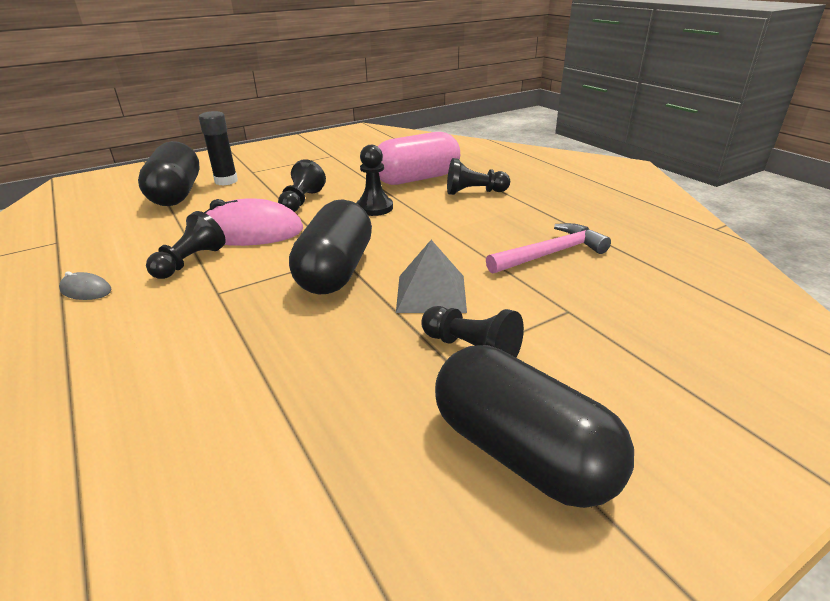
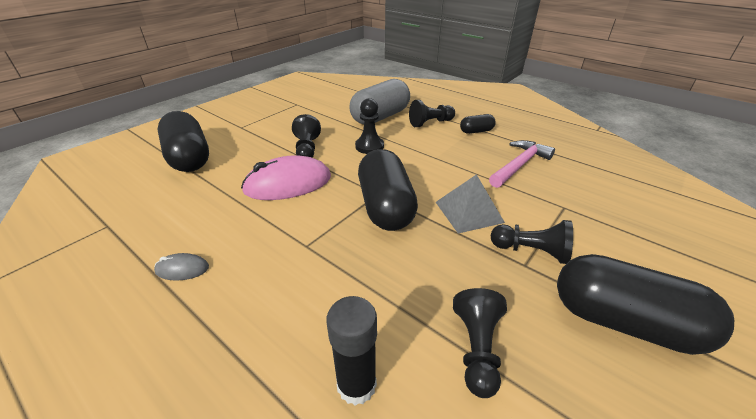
camera: 20 degrees left, 5 degrees up
(190, 262) = (258, 221): black pawn -> black pawn (477, 349)
(226, 181) = (225, 139): black glue stick -> black glue stick (356, 385)
(417, 179) = (380, 117): pink capsule -> grey capsule
(527, 208) = (476, 131): none -> black capsule

